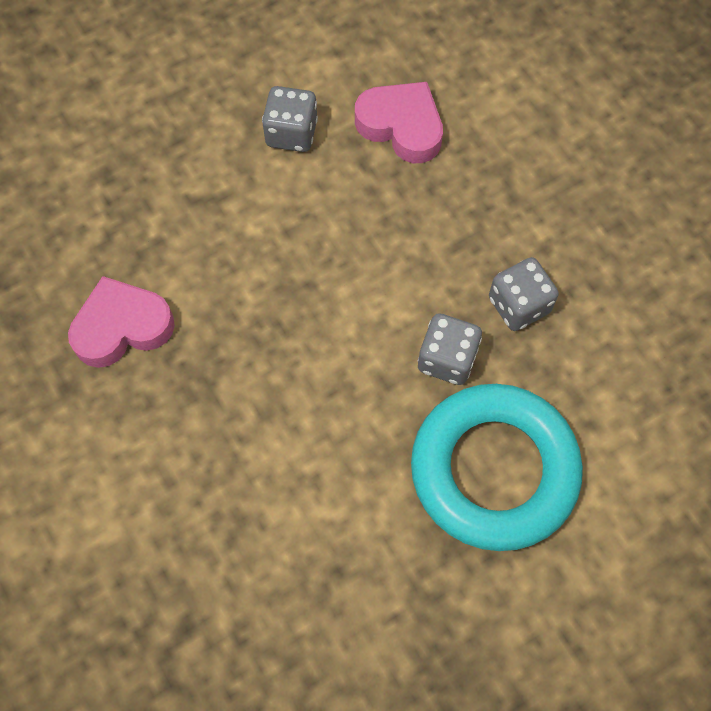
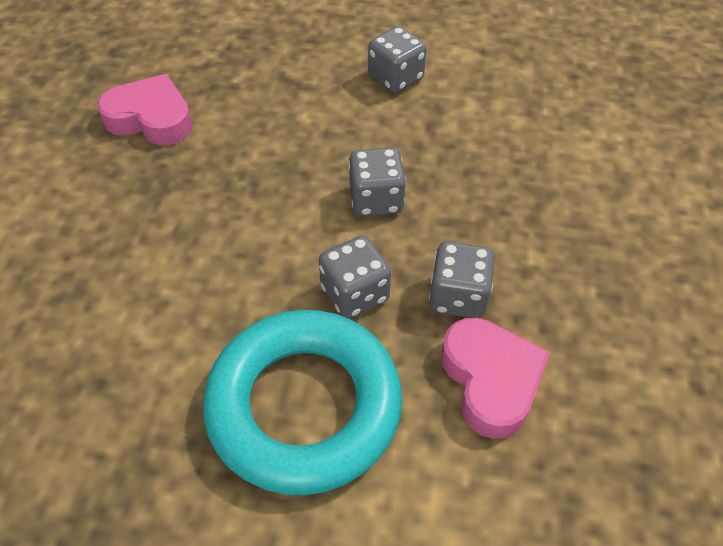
camera: 40 degrees right, 15 degrees down
(387, 266) = (376, 200): none -> grey dice
(401, 126) = (485, 119): pink heart -> pink heart (491, 380)

